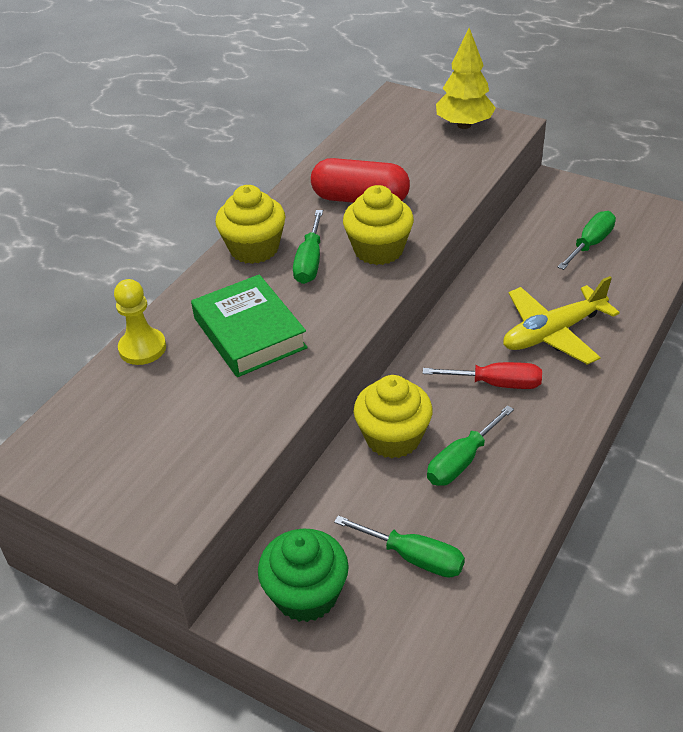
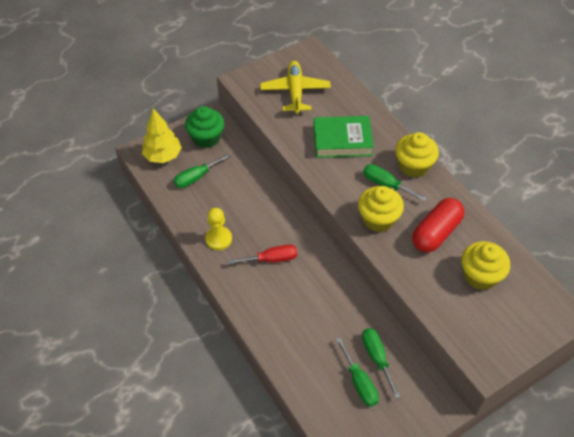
camera: 115 degrees right, 10 degrees up
(142, 348) = (357, 101): yellow pawn -> yellow pawn (218, 239)
(393, 438) = (266, 200): yellow cupcake -> yellow cupcake (480, 275)
(461, 461) = (233, 219): green screwdriver -> green screwdriver (377, 358)
(464, 125) = (500, 336): yellow tree -> yellow tree (163, 156)
(496, 384) = (271, 259): red screwdriver -> red screwdriver turned 135 degrees counterclockwise
(553, 333) = (291, 308): yellow plane -> yellow plane (295, 91)

